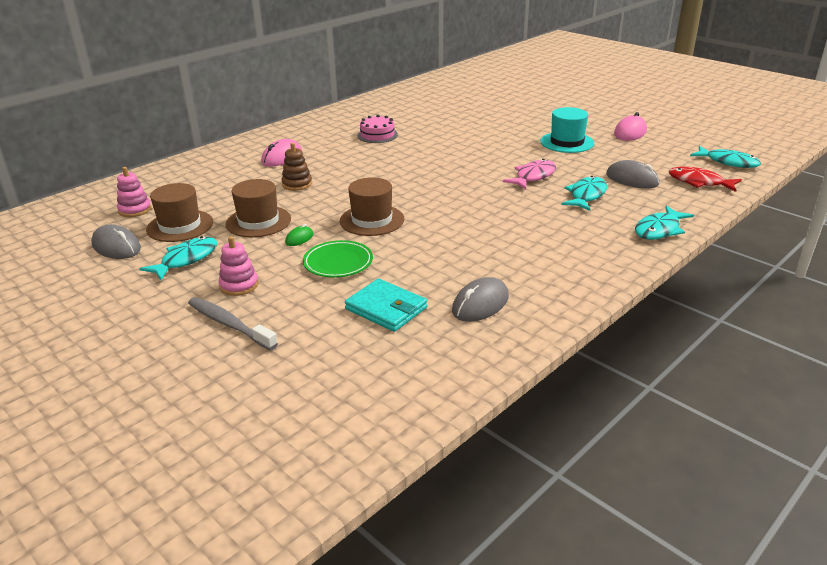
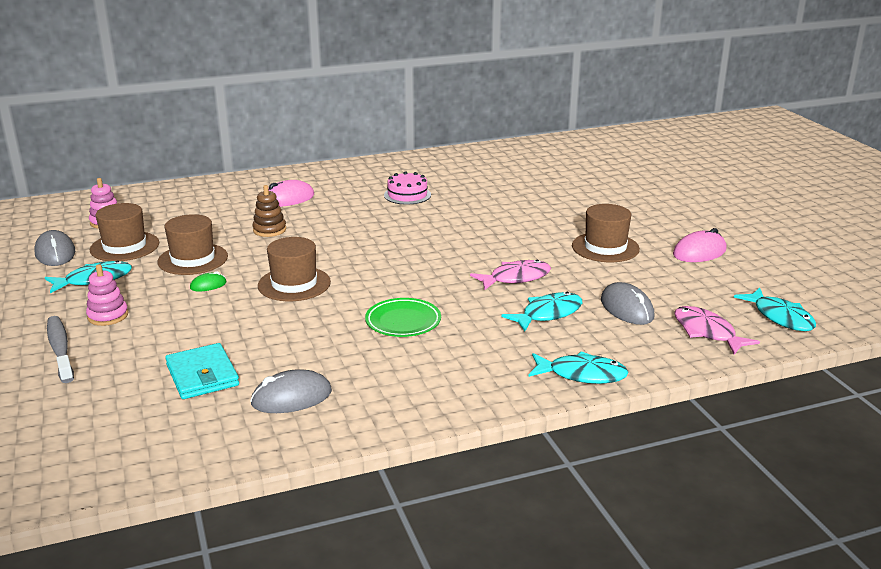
camera: 25 degrees right, 5 degrees down
(338, 263) = (213, 318): green plate -> green plate (403, 321)
(567, 142) = (605, 247): turquoise hat -> brown hat
(659, 230) = (582, 374): turquoise fish -> turquoise fish turned 150 degrees counterclockwise
(699, 182) = (707, 332): red fish -> pink fish

